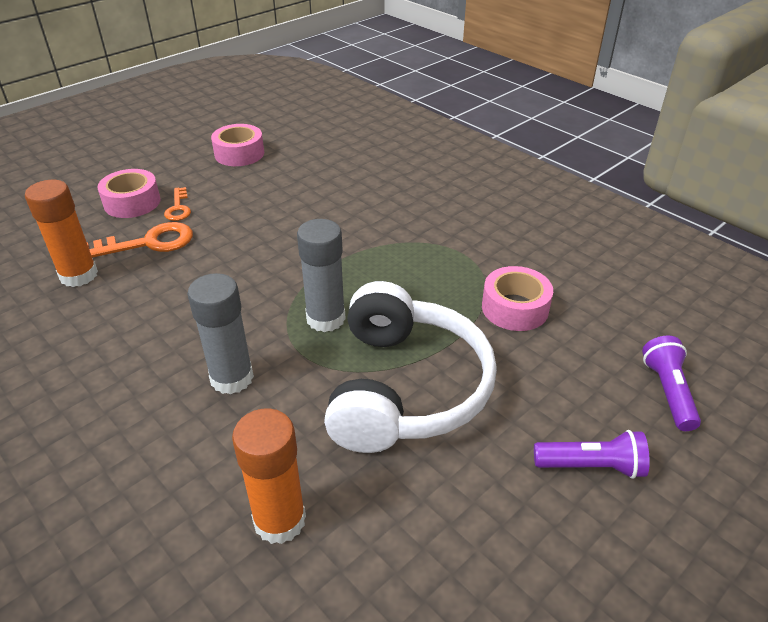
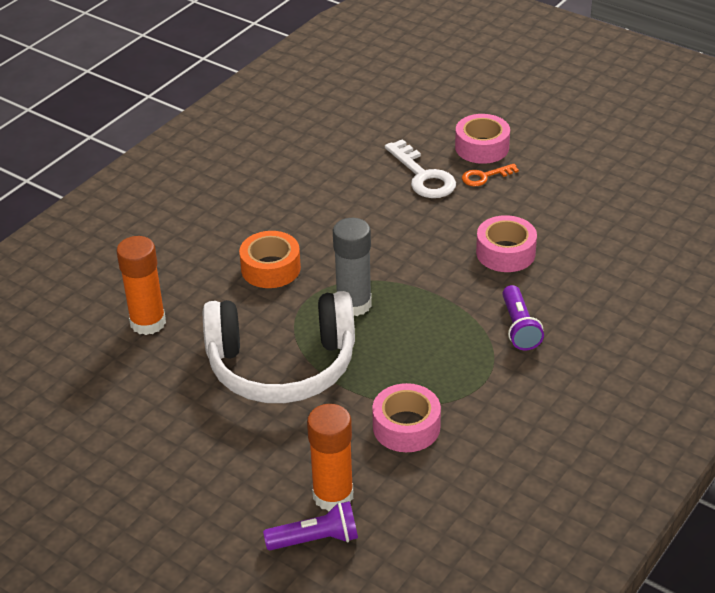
camera: 80 degrees right, 0 degrees up
(79, 275) = (366, 155): orange glue stick -> orange glue stick (333, 495)
(147, 243) = (423, 176): orange key -> white key
(232, 378) = (271, 268): grey glue stick -> orange tape
(239, 154) = (605, 187): pink tape -> pink tape (505, 253)
(591, 466) = (219, 483): purple flashlight -> purple flashlight (519, 327)

